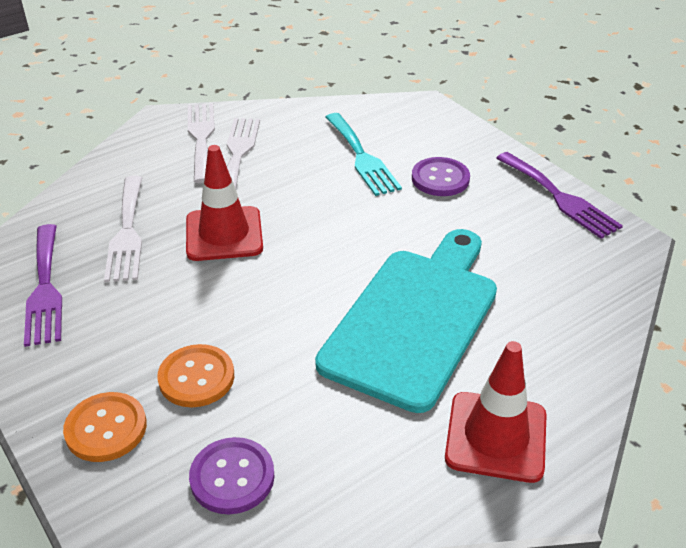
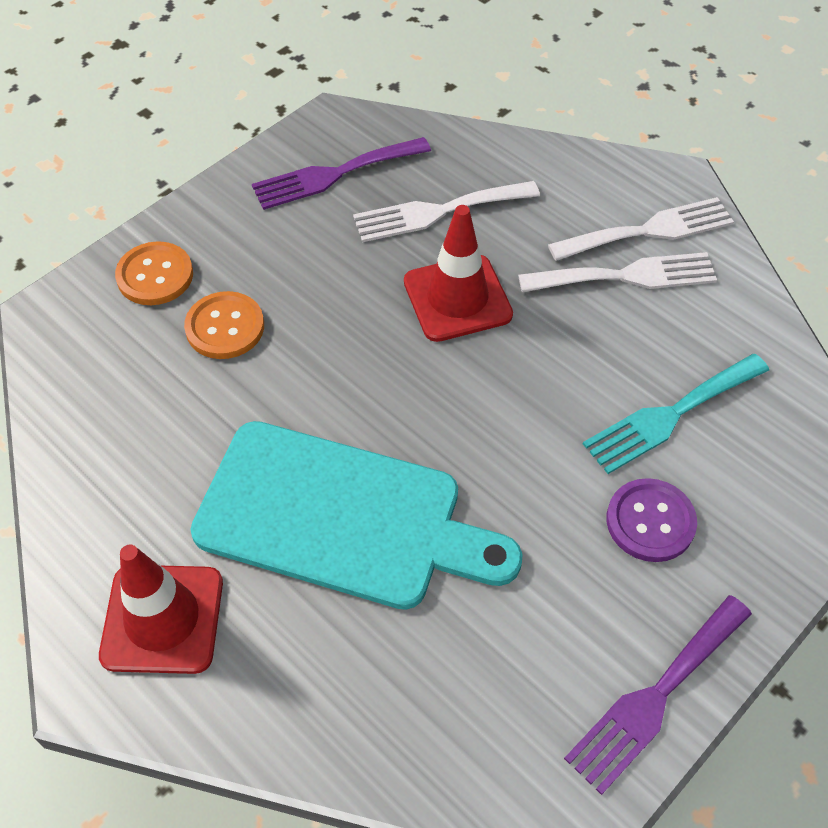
camera: 80 degrees right, 15 degrees up
(232, 477) = (102, 384): purple button -> none

